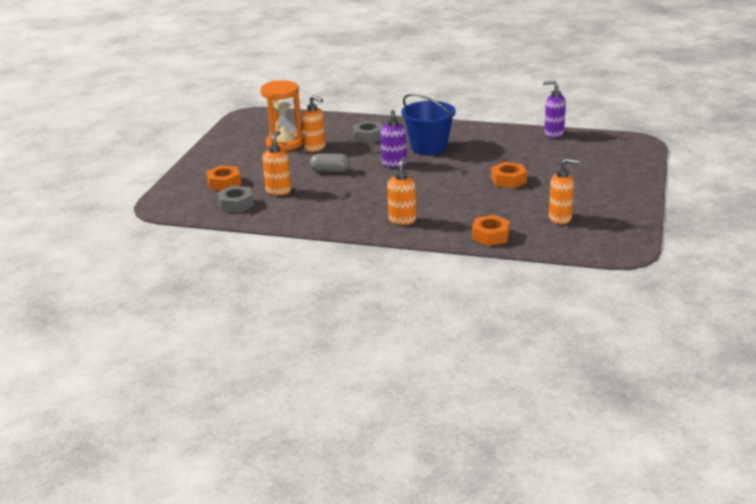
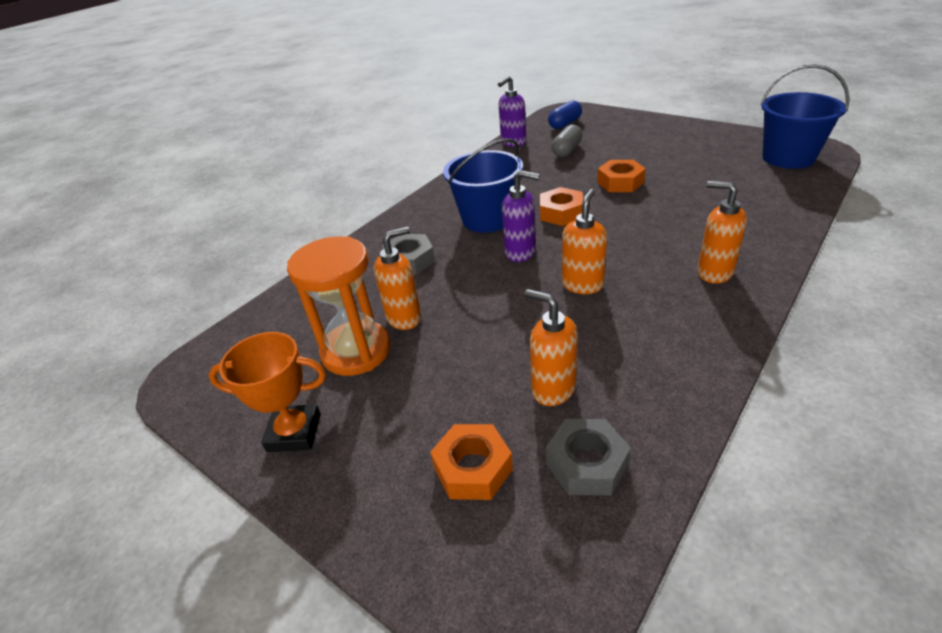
camera: 65 degrees left, 10 degrees up
(228, 145) = (294, 432): none -> orange trophy
(330, 171) = (505, 315): grey capsule -> grey capsule (567, 150)
(490, 236) = (777, 215): orange nut -> orange nut (561, 213)
(560, 218) = (735, 169): orange soap dispenser -> orange soap dispenser (582, 285)
(597, 237) = (788, 158): none -> blue bucket
(606, 146) = (565, 124): none -> blue capsule

